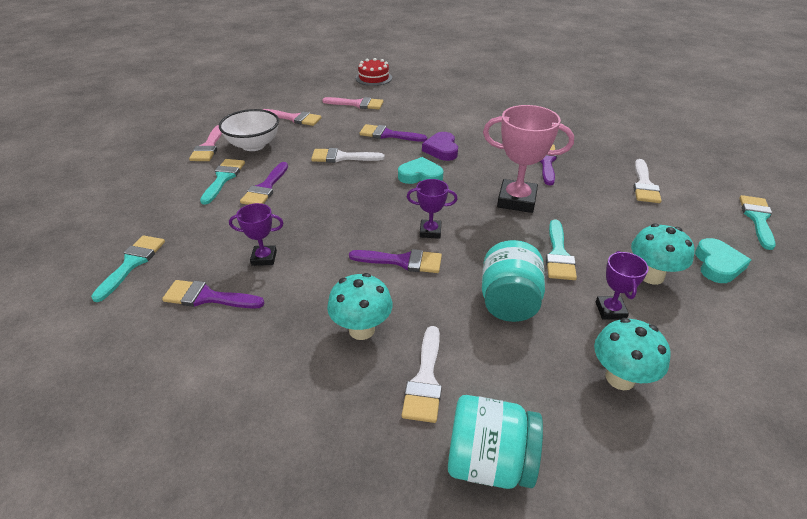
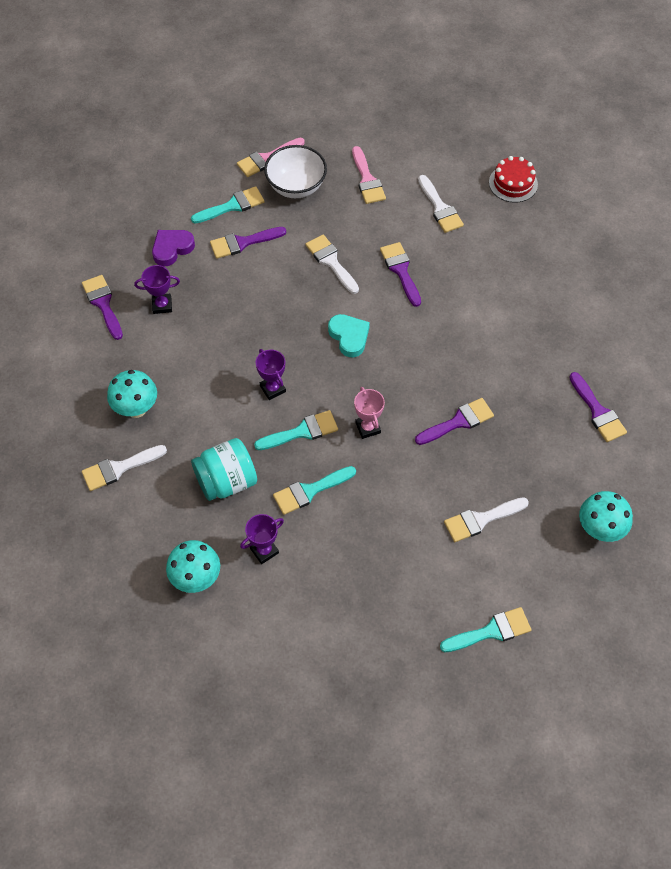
camera: 55 degrees right, 20 degrees up
(132, 263) = (101, 236): turquoise brush -> turquoise brush (302, 431)
(264, 258) = (162, 305): purple trophy -> purple trophy turned 60 degrees counterclockwise
(357, 104) = (440, 208): pink brush -> white brush
(402, 261) = (222, 391): purple brush -> purple brush (598, 412)
(441, 150) = (409, 328): purple heart -> purple heart (172, 249)
(489, 462) = (81, 531): turquoise jar -> none
(516, 200) = (368, 428): pink trophy -> pink trophy, size x0.55
(651, 276) = (329, 566): turquoise mushroom -> turquoise mushroom (599, 529)
(717, 265) = (384, 612): turquoise heart -> none

